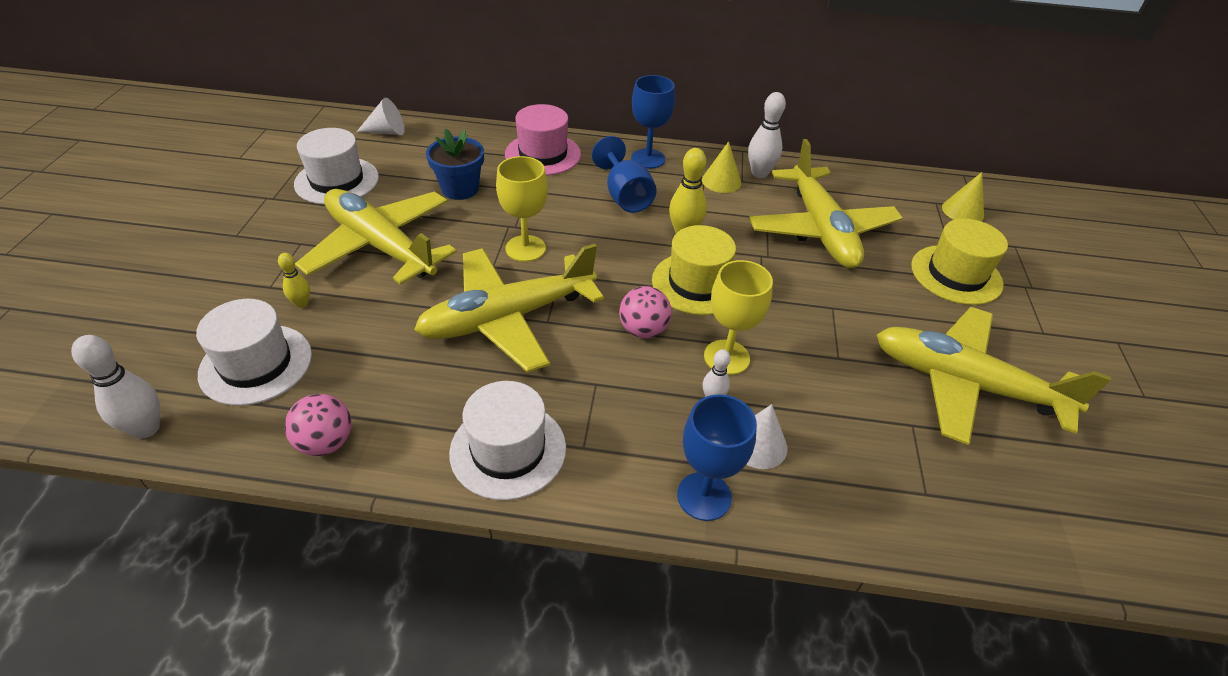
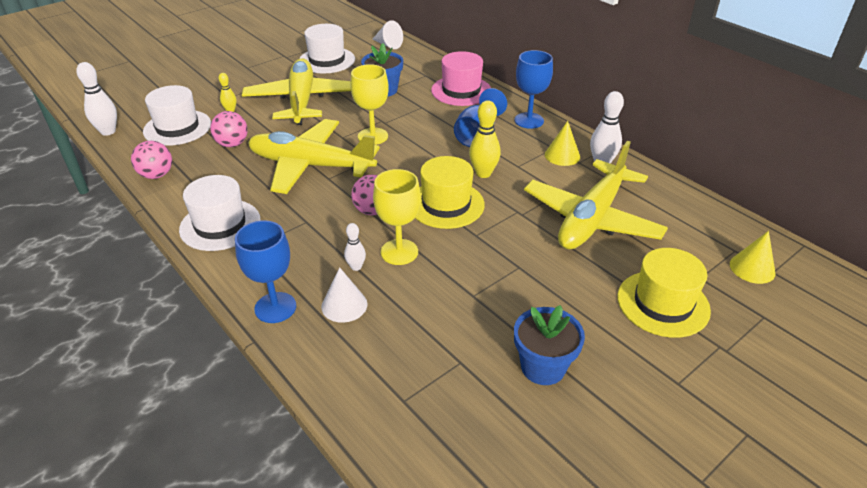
camera: 45 degrees right, 5 degrees down
(371, 344) = (232, 144): none -> pink ball
(964, 384) = (543, 367): yellow plane -> blue flower pot

